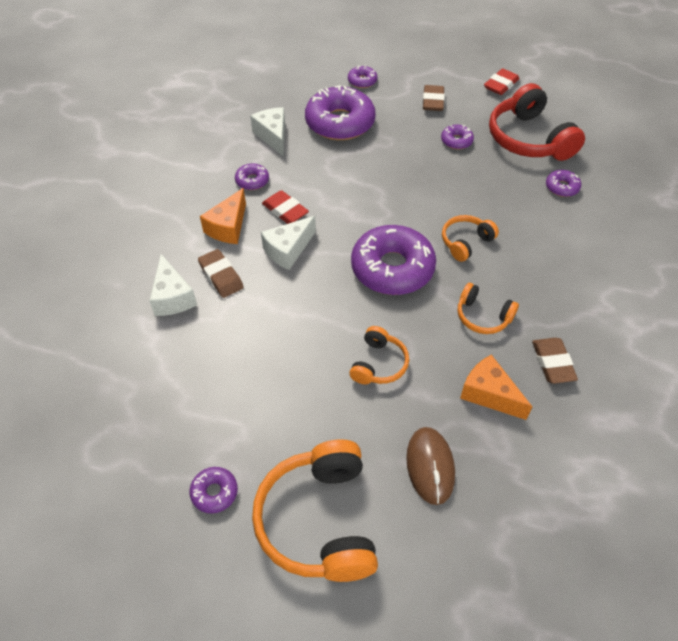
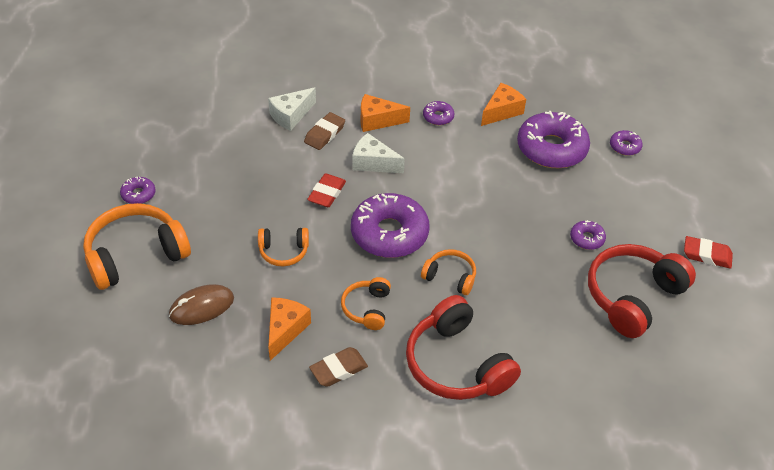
camera: 65 degrees right, 5 degrees down
(273, 136) = (501, 111): white cheese -> orange cheese
(285, 210) = (416, 147): red eraser -> red eraser (327, 193)
(433, 101) = (635, 206): brown eraser -> none
(562, 187) = (575, 338): purple donut -> none
(569, 272) = (456, 364): none -> red headphones

